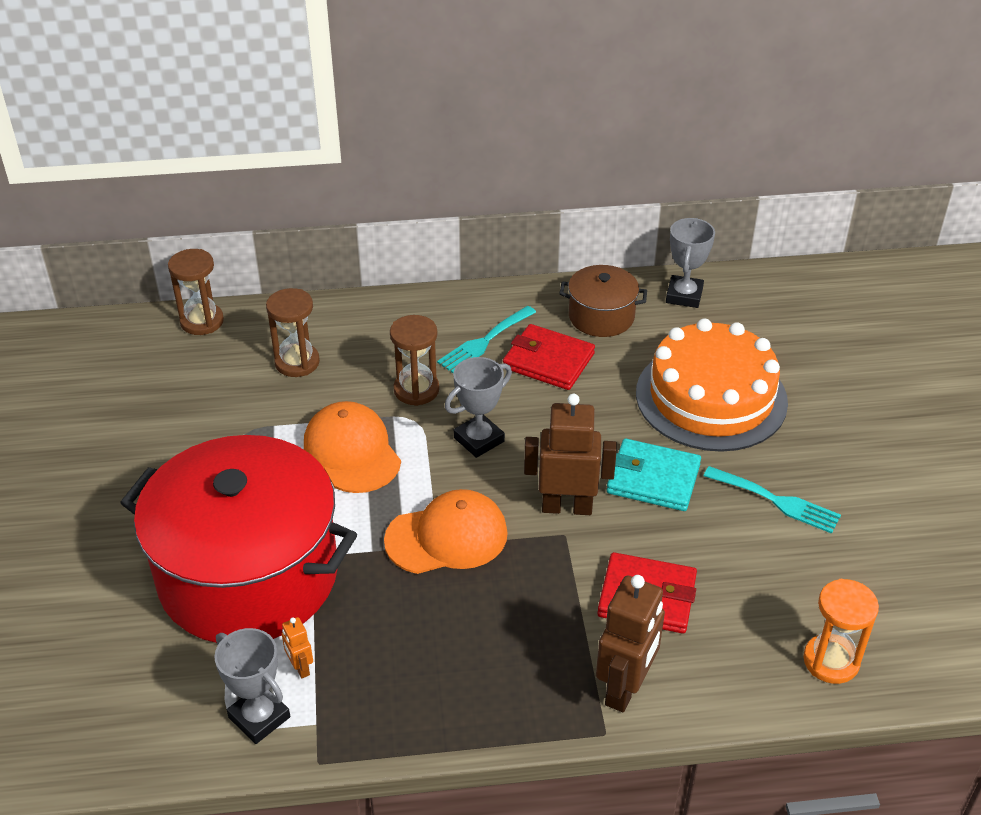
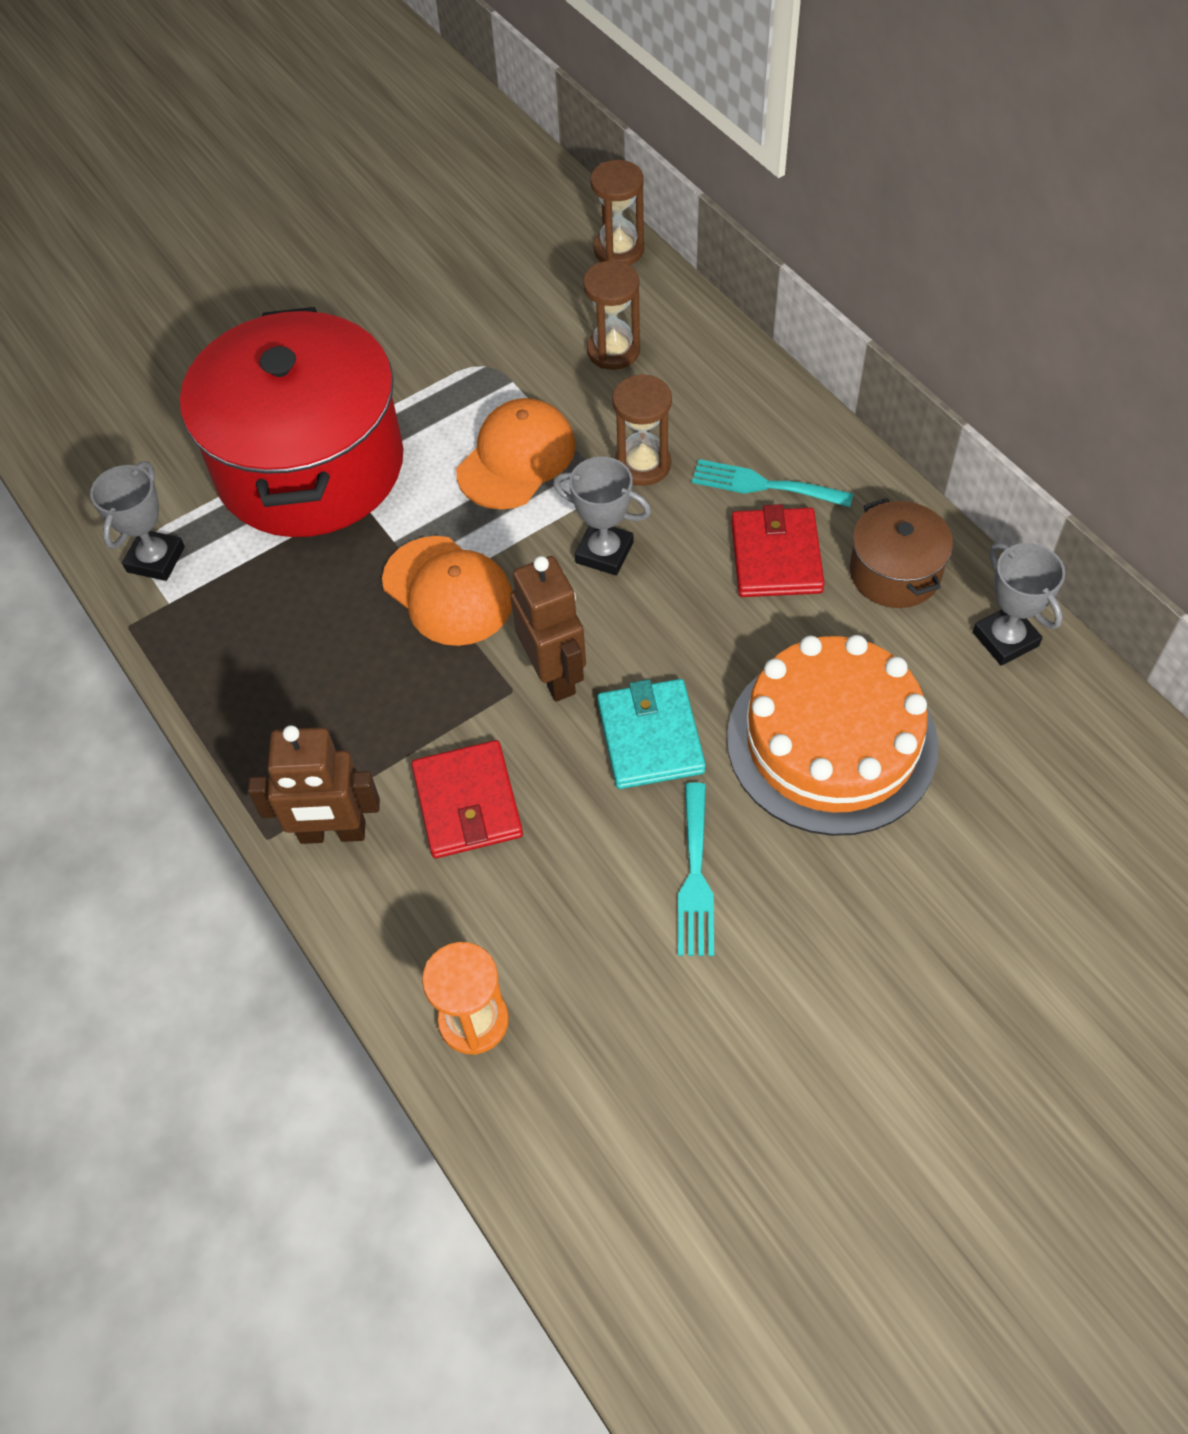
camera: 65 degrees right, 15 degrees up
(300, 667) = (224, 559): orange robot -> none
(684, 295) = (1005, 639): grey trophy -> grey trophy turned 75 degrees clockwise

